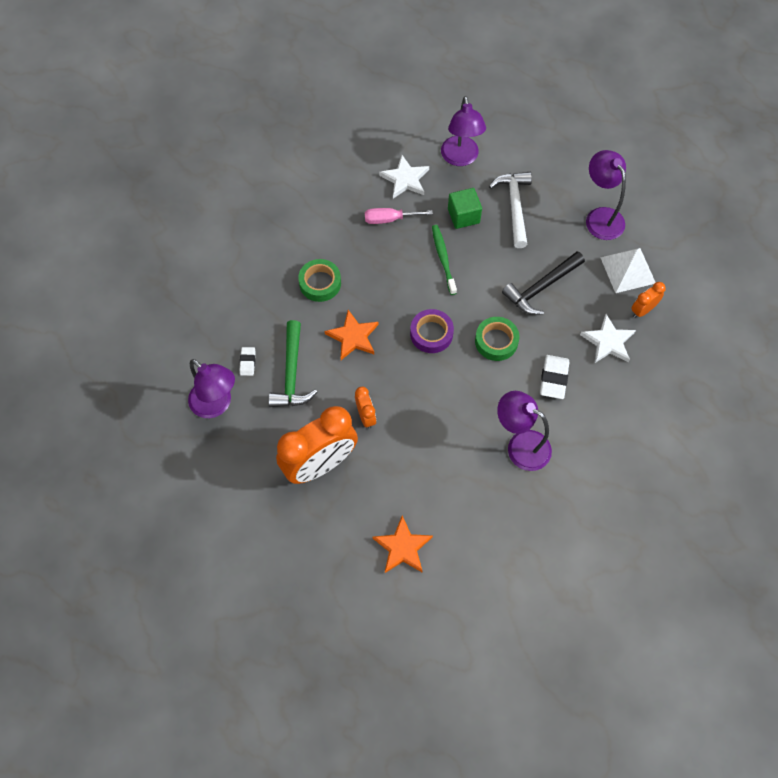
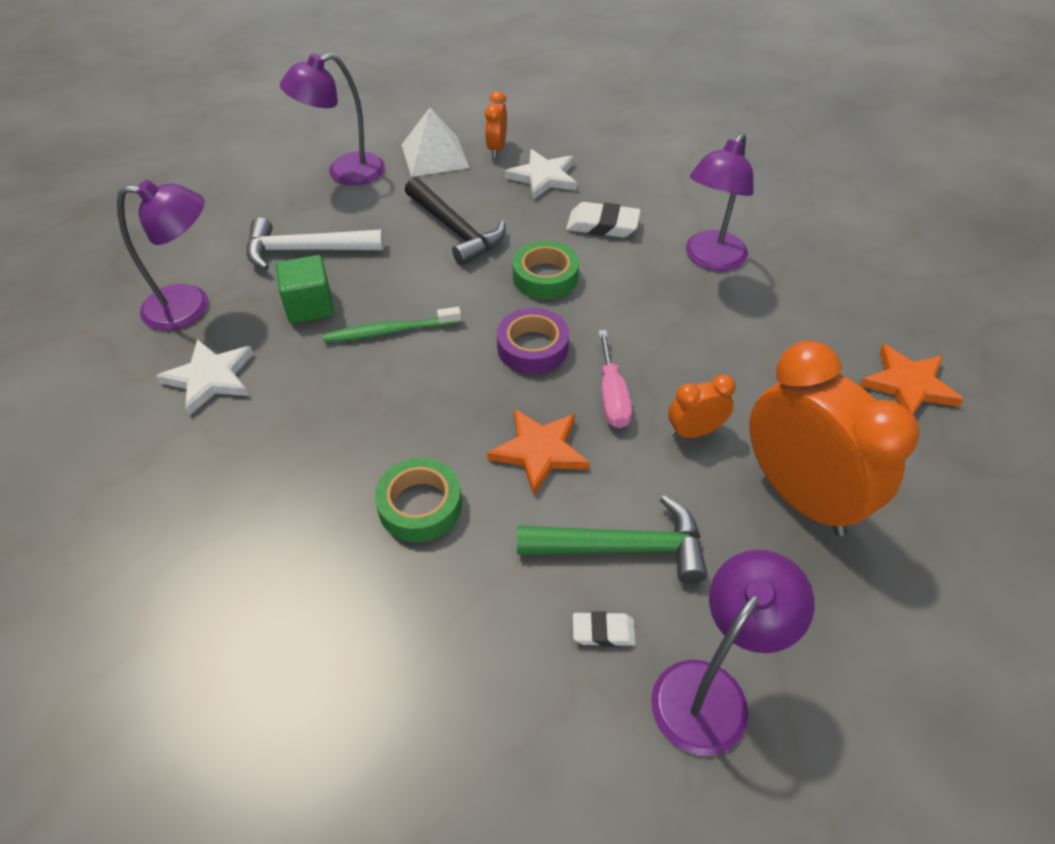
camera: 90 degrees left, 15 degrees down
(389, 219) = (293, 400): pink screwdriver -> pink screwdriver (612, 396)
(642, 310) = (496, 148): orange clock -> orange clock turned 45 degrees clockwise

